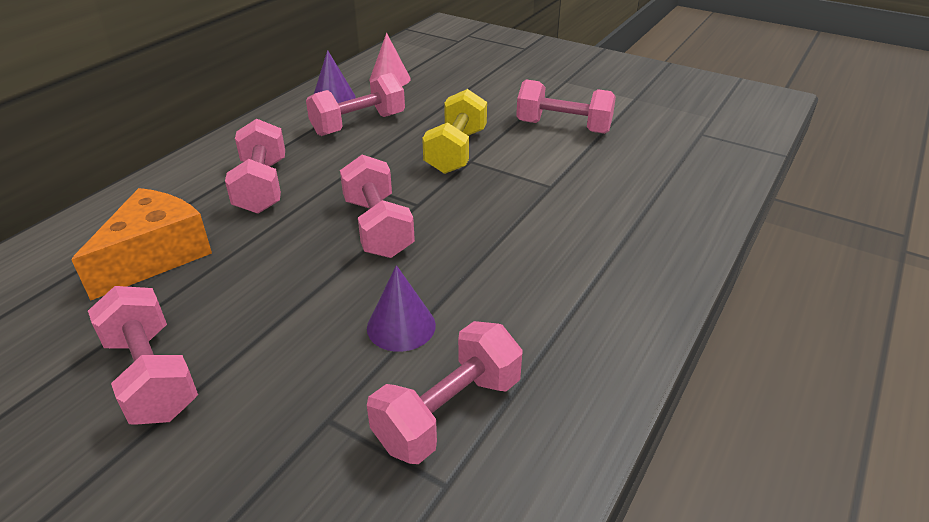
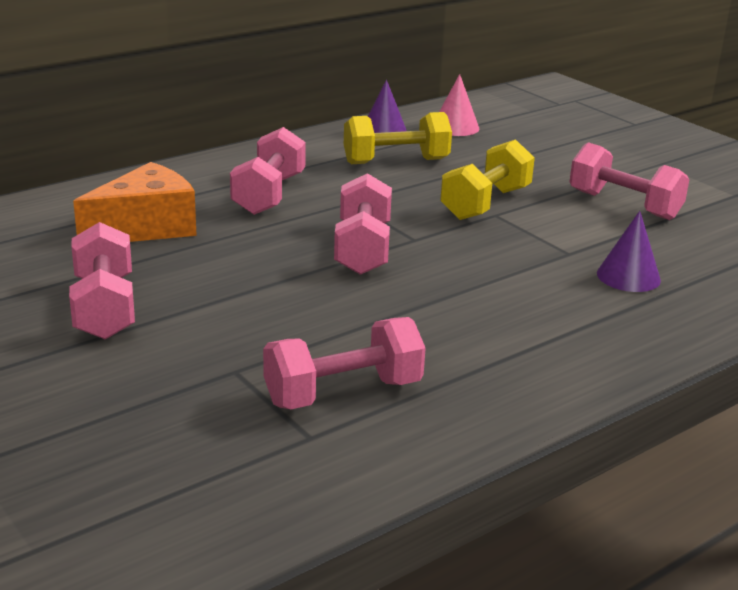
camera: 20 degrees right, 10 degrees down
(358, 124) = (396, 161): pink dumbbell -> yellow dumbbell
(401, 326) = (338, 325): purple cone -> purple cone (628, 276)

